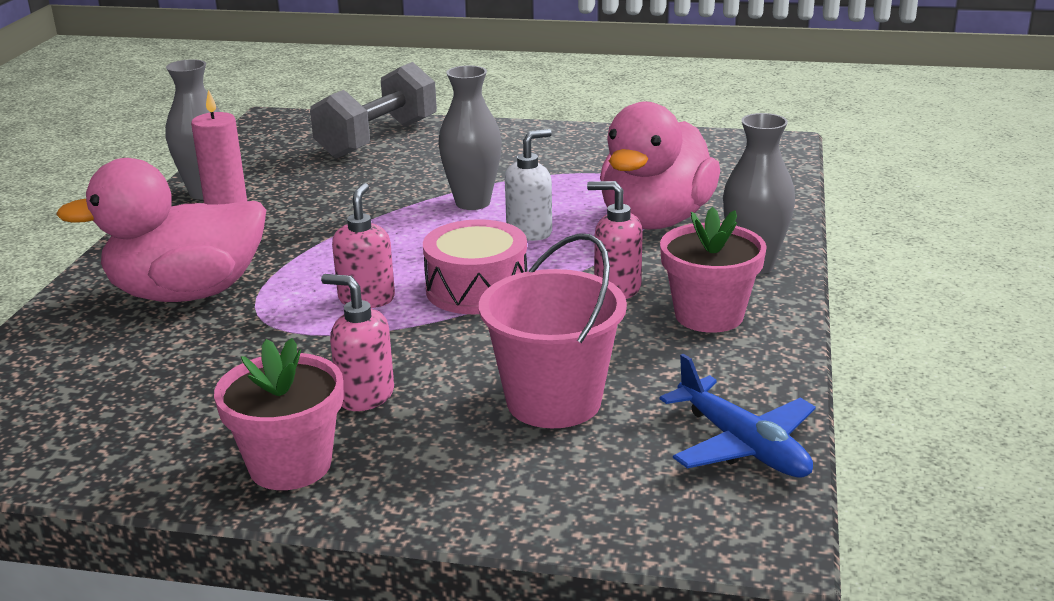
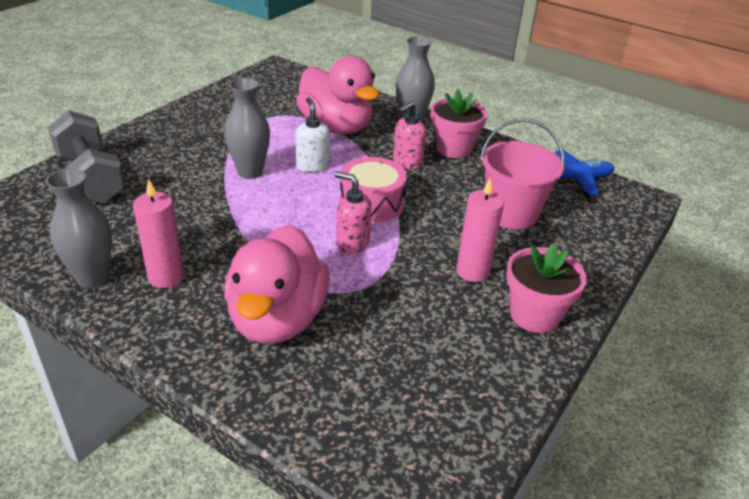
camera: 70 degrees left, 10 degrees up
(365, 396) = (472, 271): pink soap dispenser -> pink candle

